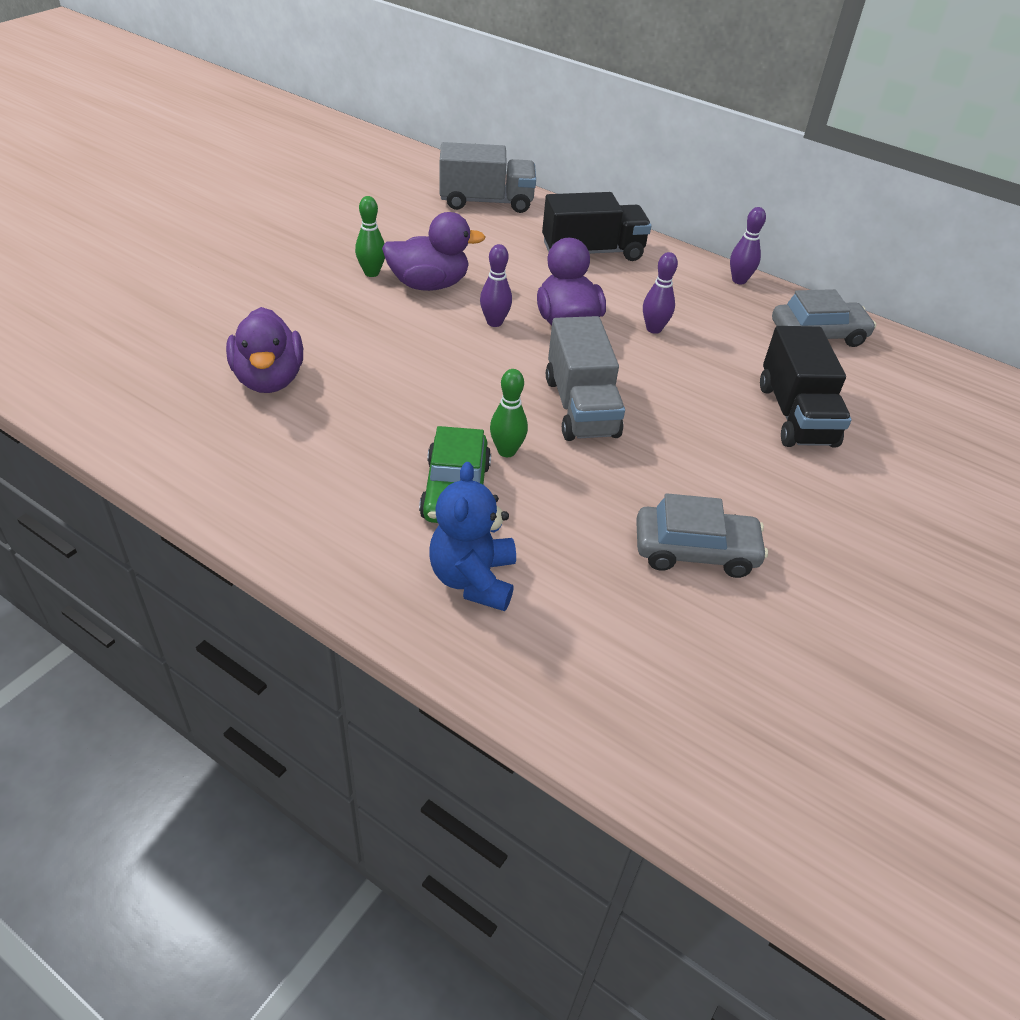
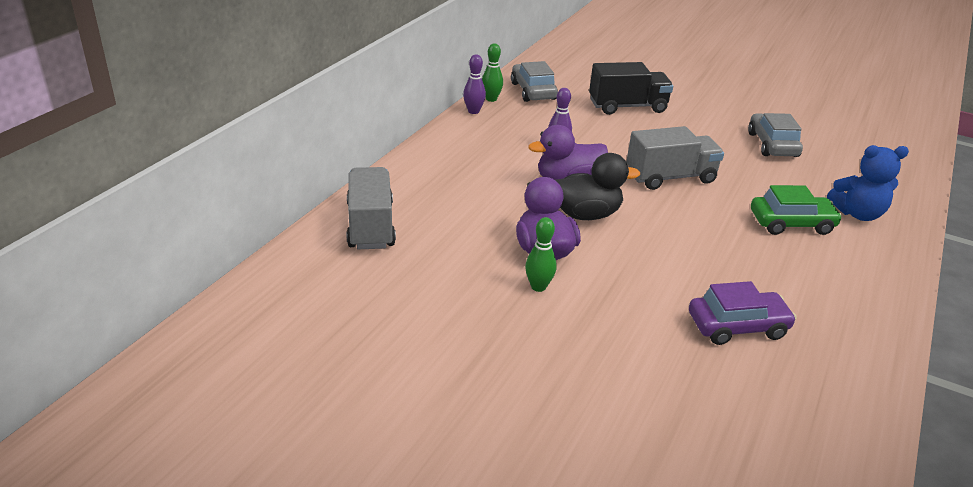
camera: 95 degrees left, 10 degrees down
(269, 379) = (737, 326): purple duck -> purple car
(494, 322) = (586, 214): purple bowling pin -> black duck
(506, 451) = (737, 205): green bowling pin -> green bowling pin (491, 99)
(592, 252) = (453, 169): black truck -> none

